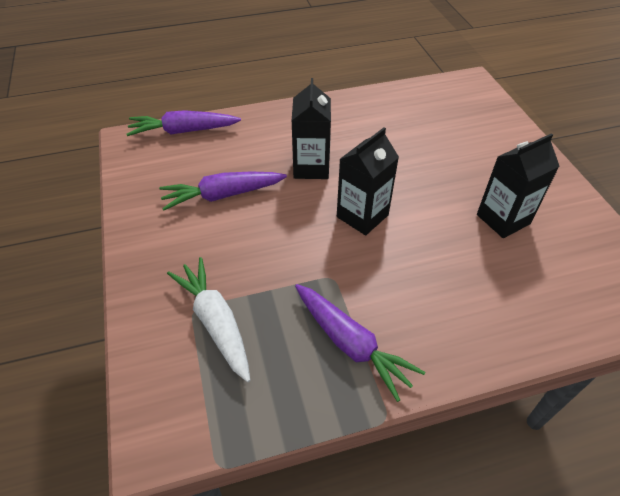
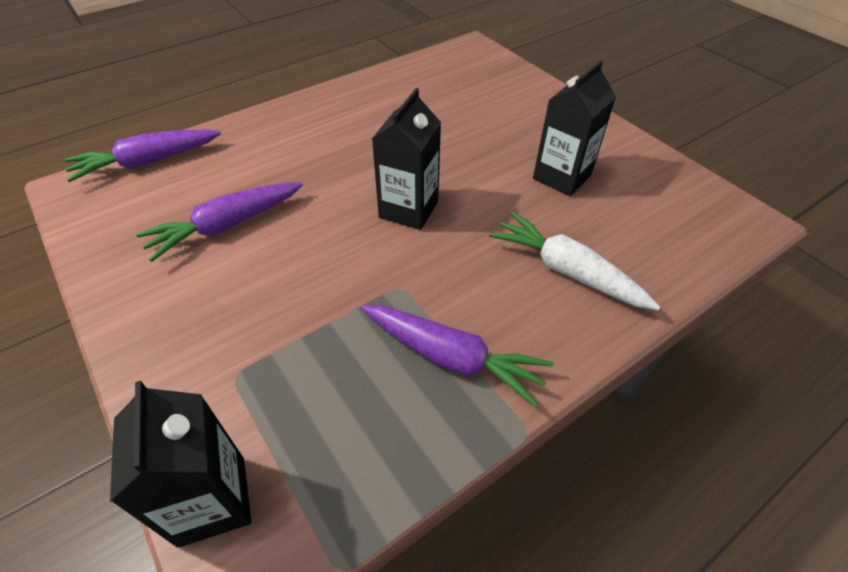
camera: 20 degrees left, 0 degrees up
(215, 322) = (271, 383): white carrot -> white carrot (567, 271)
(311, 167) = (327, 170): black carton -> black carton (212, 500)

